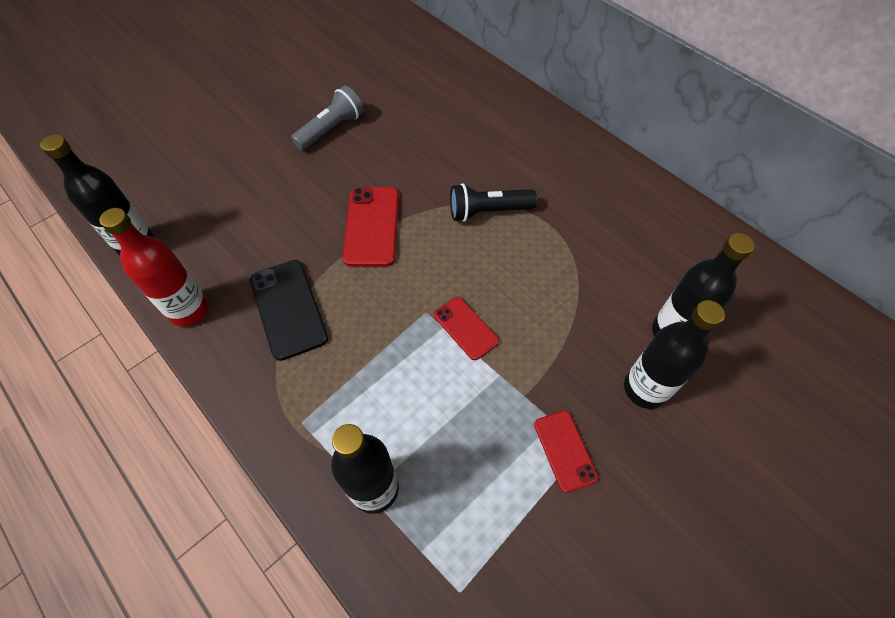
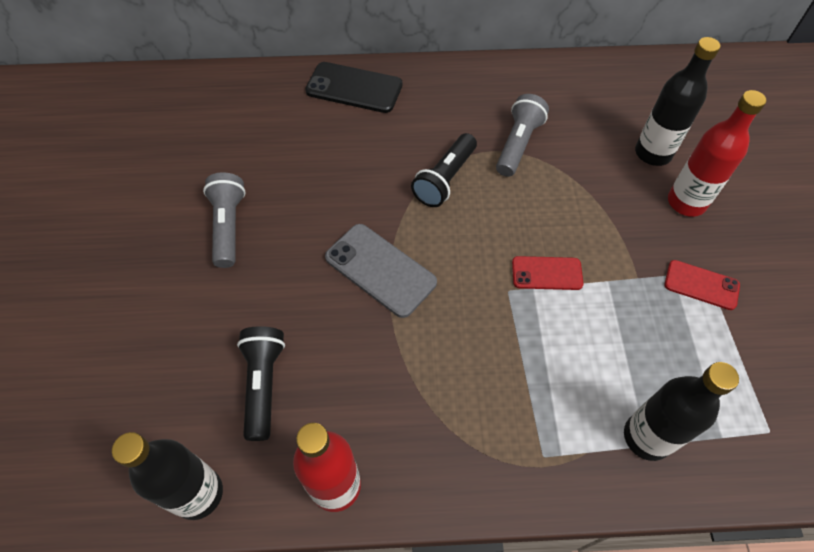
camera: 50 degrees left, 0 degrees up
(232, 225) = (263, 384): none -> black flashlight
(288, 309) = (412, 394): black phone -> black phone (354, 88)
(372, 226) = (380, 270): red phone -> grey phone
(572, 234) = (518, 144): none -> grey flashlight
(645, 389) = (686, 202): black bottle -> red bottle

